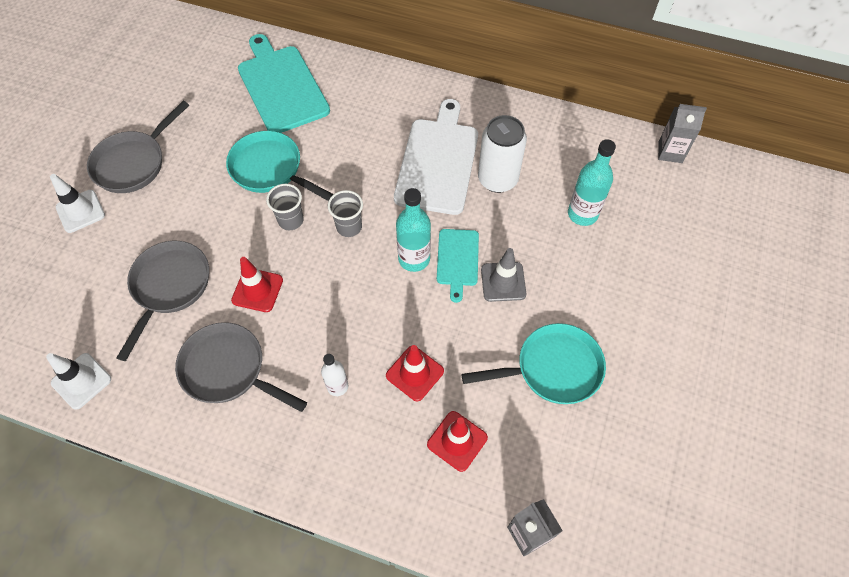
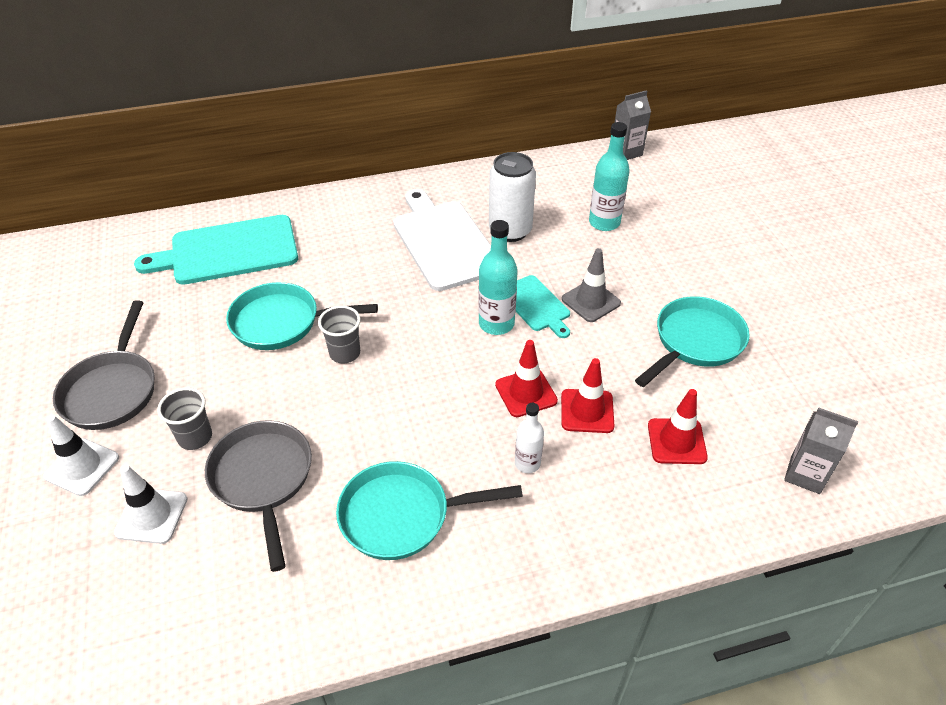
camera: 35 degrees left, 15 degrees down
(81, 381) = (236, 630): white traffic cone -> white traffic cone (151, 516)
(228, 370) = (402, 515): grey pan -> turquoise pan
(257, 290) = (366, 429): red traffic cone -> red traffic cone (526, 393)
(281, 86) = (228, 251): turquoise cutting board -> turquoise cutting board turned 45 degrees counterclockwise
(349, 227) = (410, 330): grey cup -> grey cup (195, 437)

